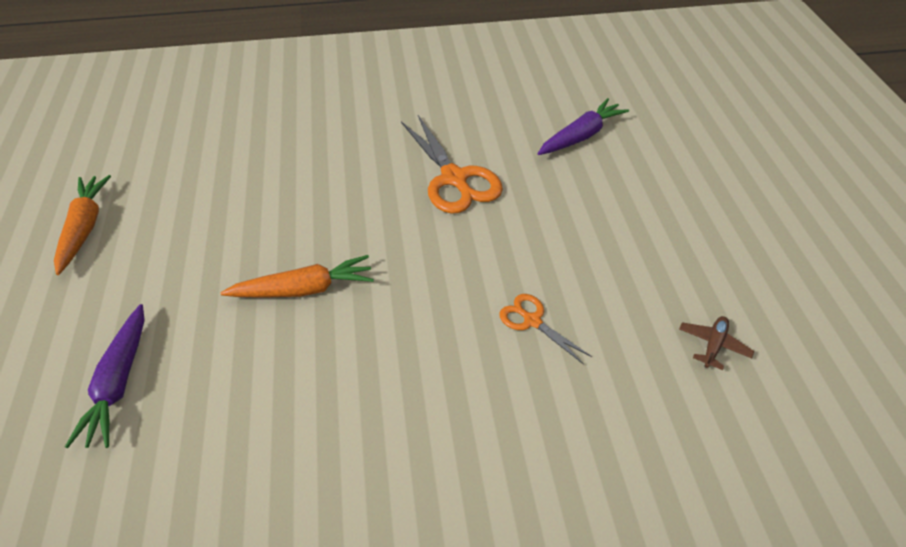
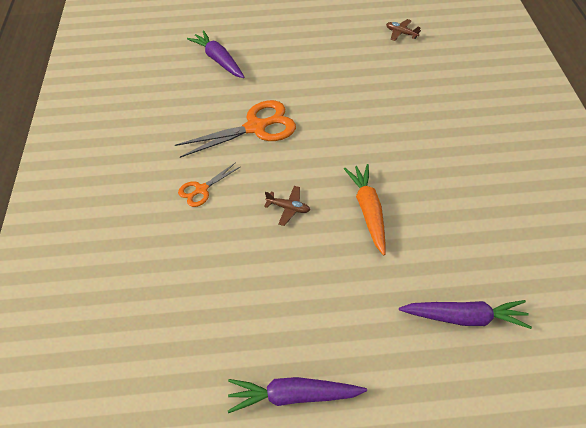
camera: 85 degrees left, 5 degrees up
(84, 228) = (293, 395): orange carrot -> purple carrot
(318, 214) = (288, 208): none -> brown plane
(532, 321) = (389, 97): orange scissors -> orange scissors (201, 189)

